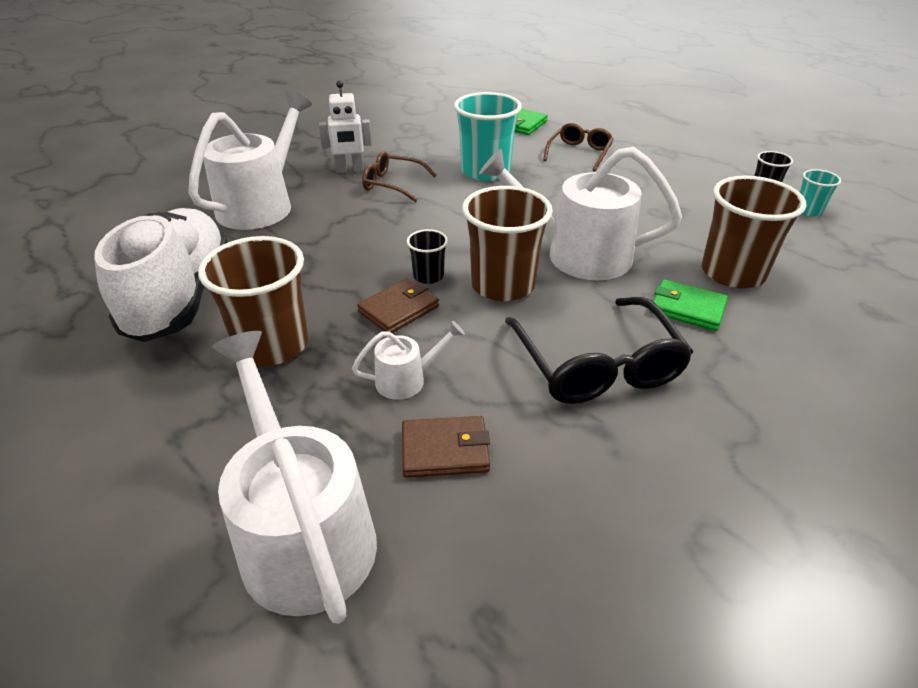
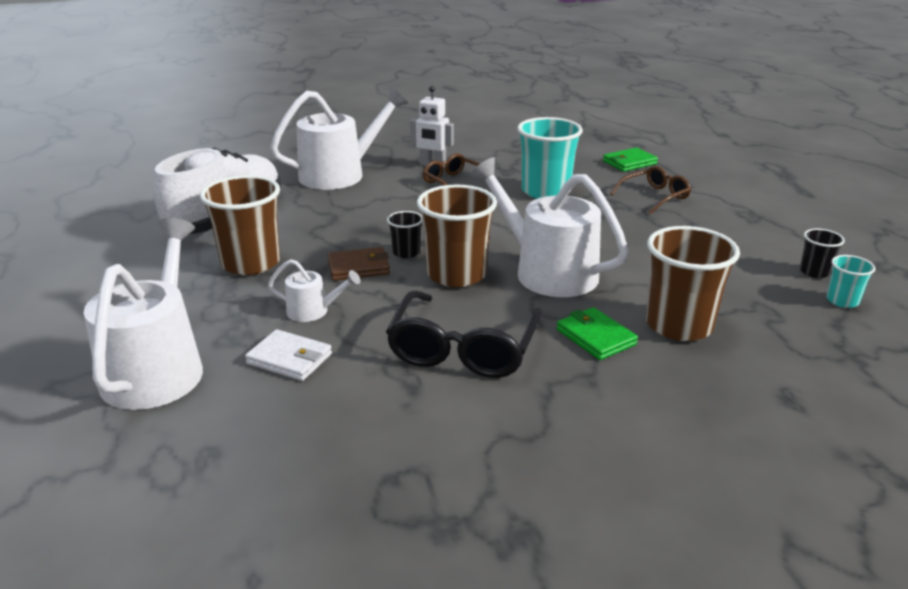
camera: 30 degrees right, 10 degrees down
(445, 450) = (289, 359): brown wallet -> white wallet

